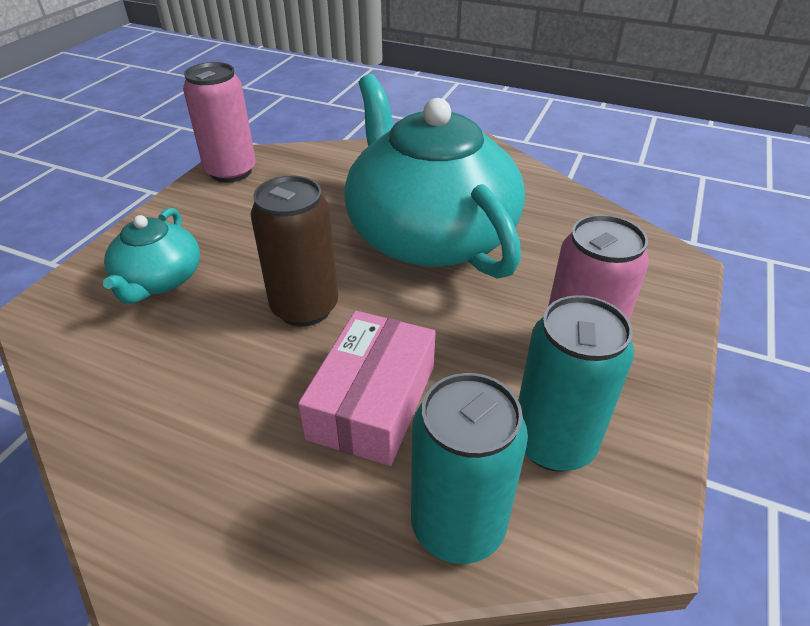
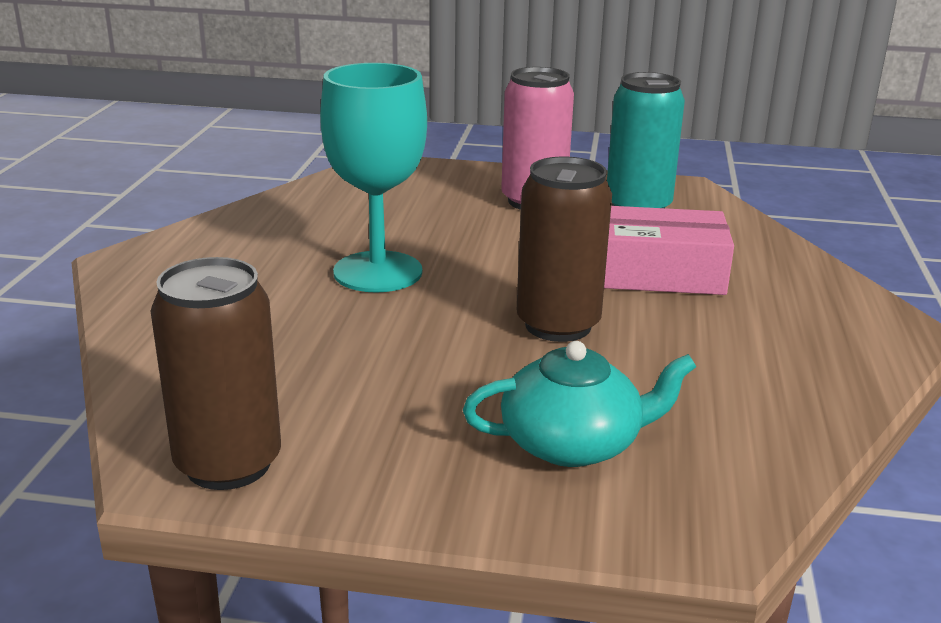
camera: 105 degrees left, 15 degrees down
(231, 172) = (228, 464): pink can -> brown can
(429, 235) = (378, 272): turquoise teapot -> turquoise goblet
(457, 525) = (738, 233): turquoise can -> none

